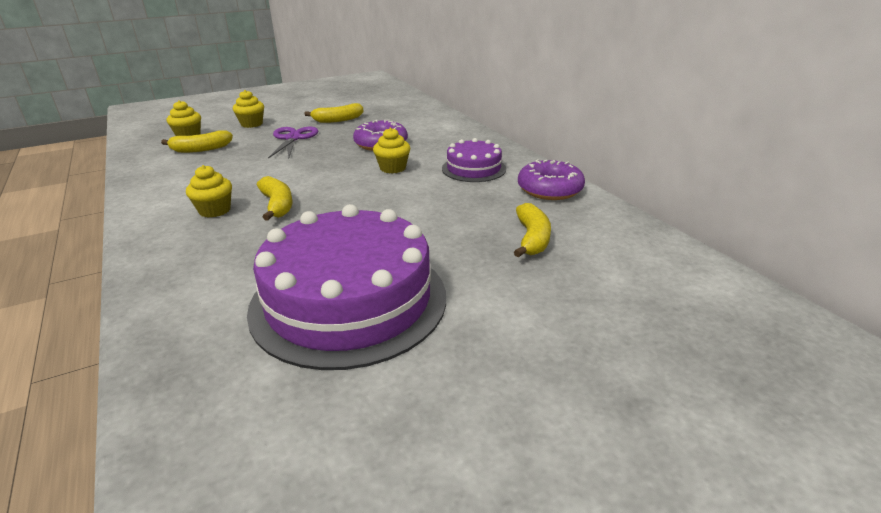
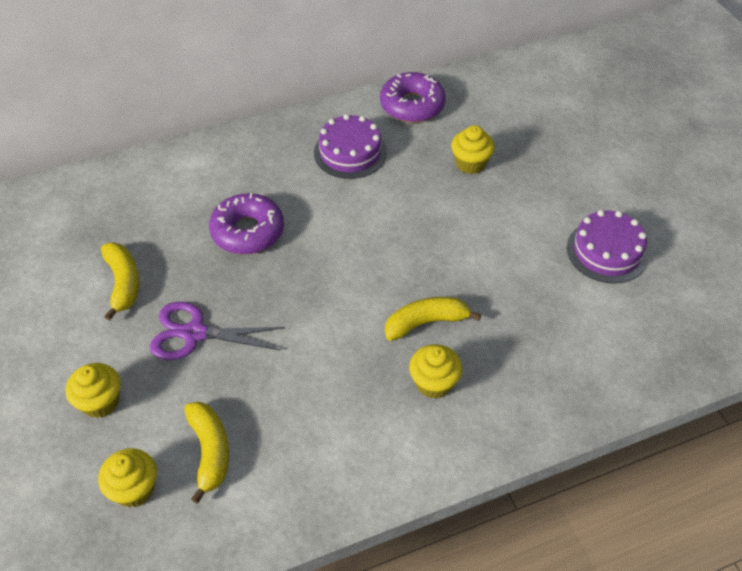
camera: 85 degrees left, 20 degrees up
(349, 300) = (607, 251): purple cake -> purple cake, size x0.50
(393, 168) = (335, 220): yellow cupcake -> yellow cupcake (470, 163)
(532, 239) = (509, 133): yellow banana -> none

